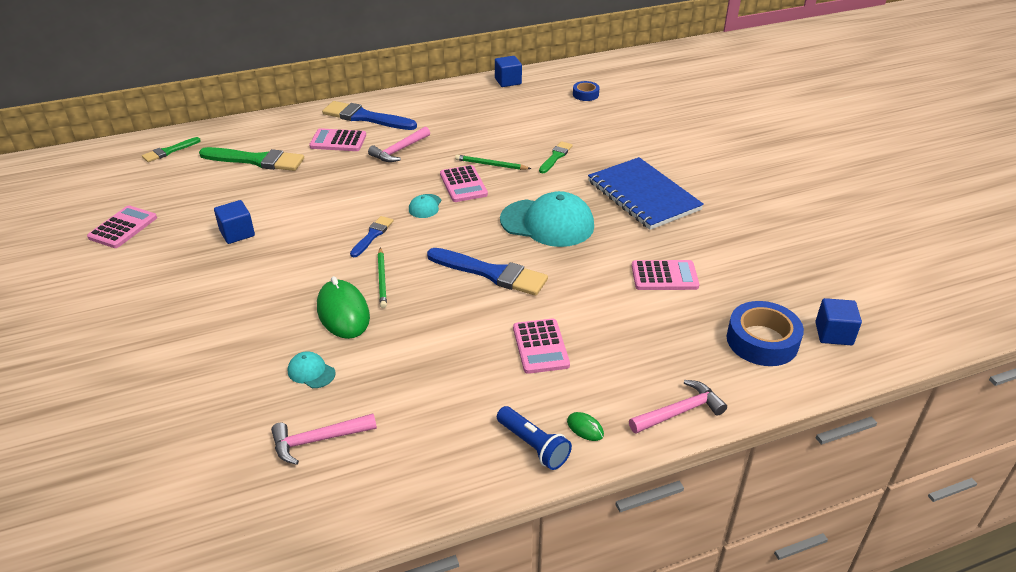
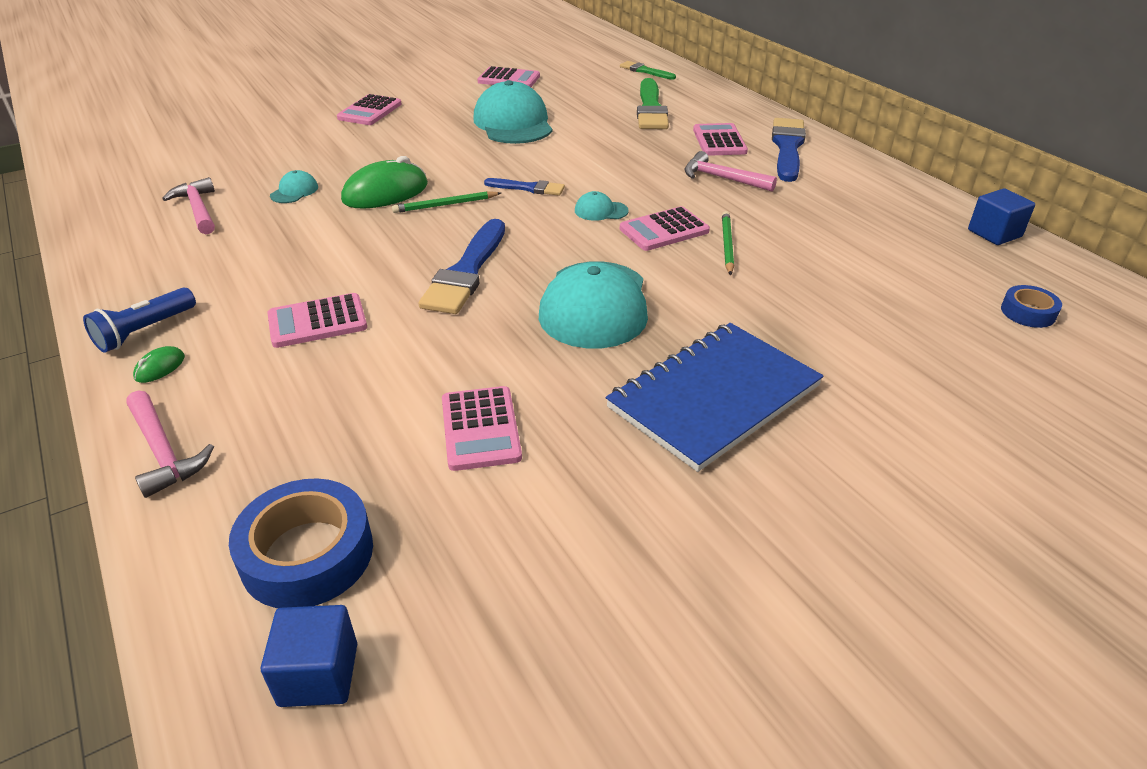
camera: 80 degrees right, 0 degrees up
(139, 324) = (370, 111): none -> pink calculator
(237, 233) = (513, 123): blue cube -> turquoise cap
(555, 157) = (785, 297): green brush -> none

